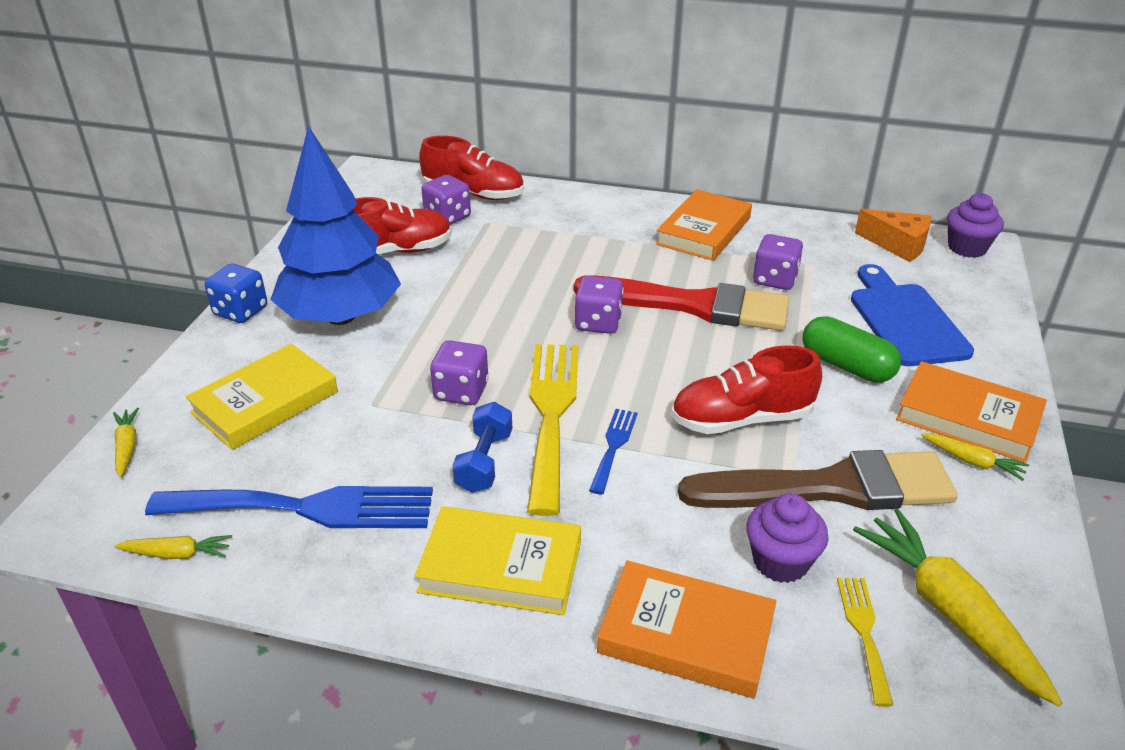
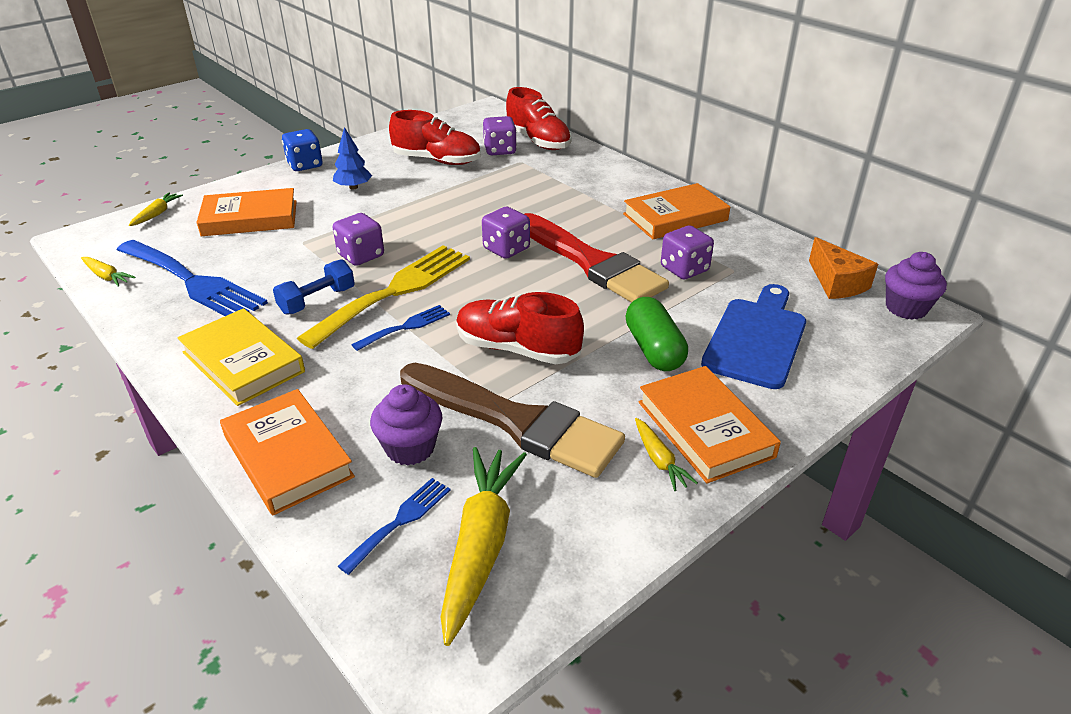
camera: 35 degrees right, 0 degrees up
(265, 402) = (250, 218): yellow book -> orange book
(341, 317) = (353, 187): blue tree -> blue tree, size x0.41
(864, 632) = (400, 521): yellow fork -> blue fork

